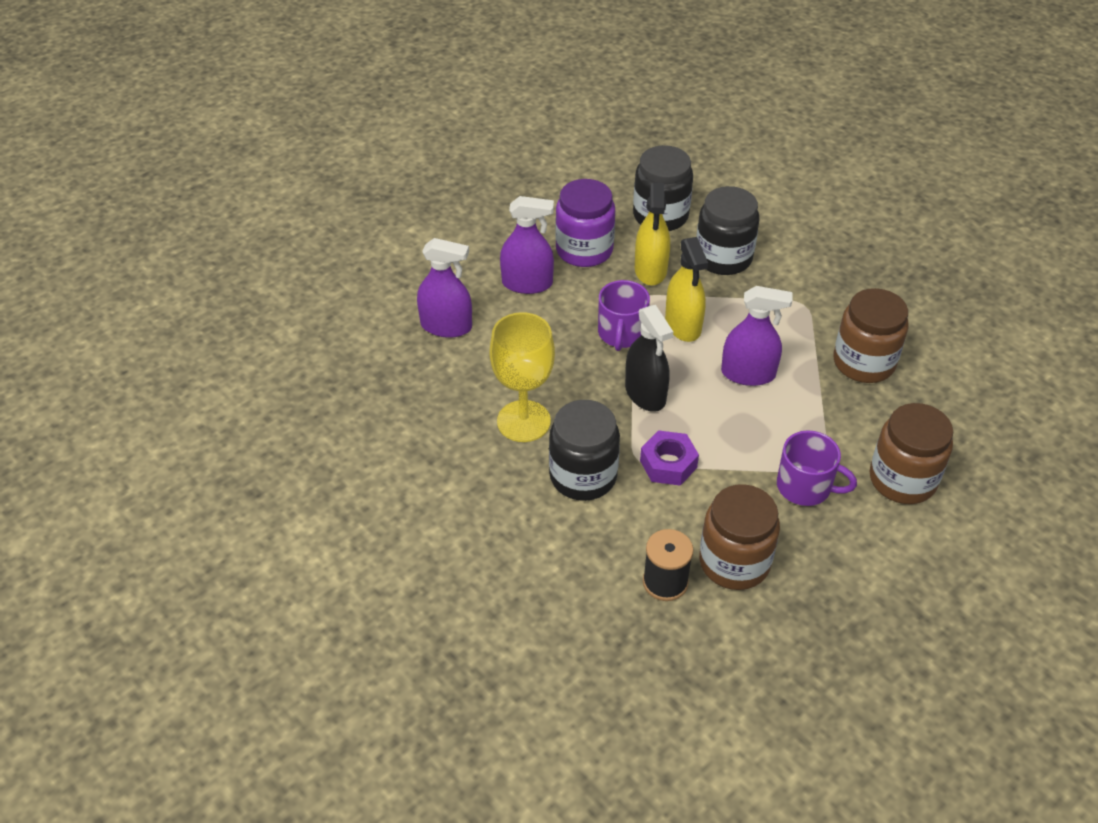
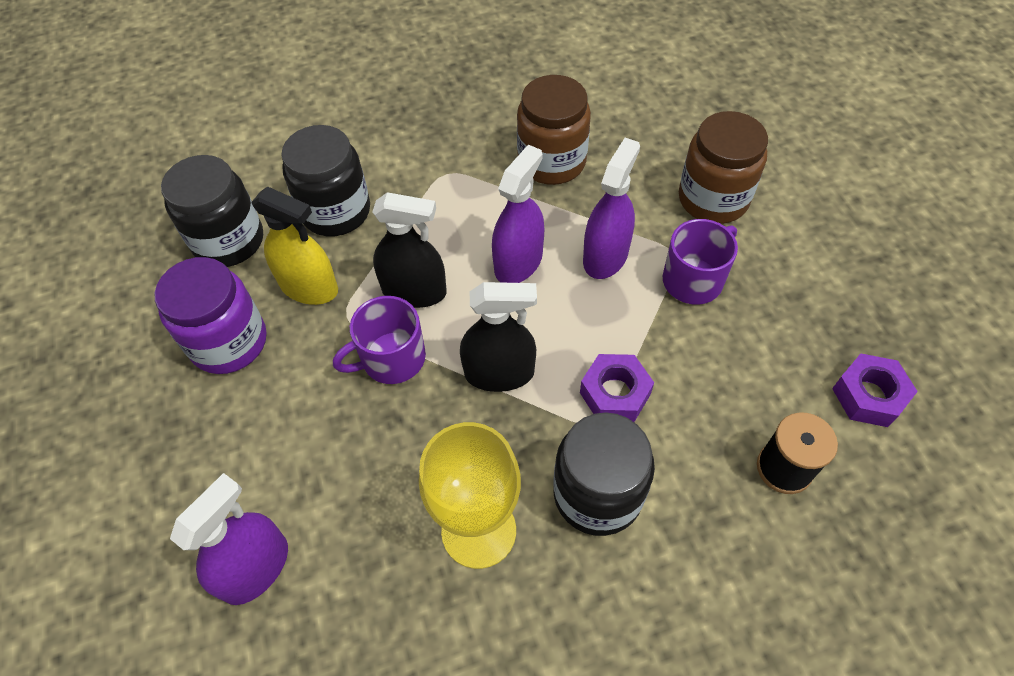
camera: 65 degrees left, 10 degrees up
(527, 283) = (242, 431): purple spray bottle -> purple spray bottle (605, 256)
(621, 333) = (391, 358): purple mug -> purple mug turned 120 degrees clockwise
(683, 325) = (414, 291): yellow spray bottle -> black spray bottle
(734, 562) = (774, 387): brown jar -> none
(765, 628) = (869, 396): none -> purple nut

